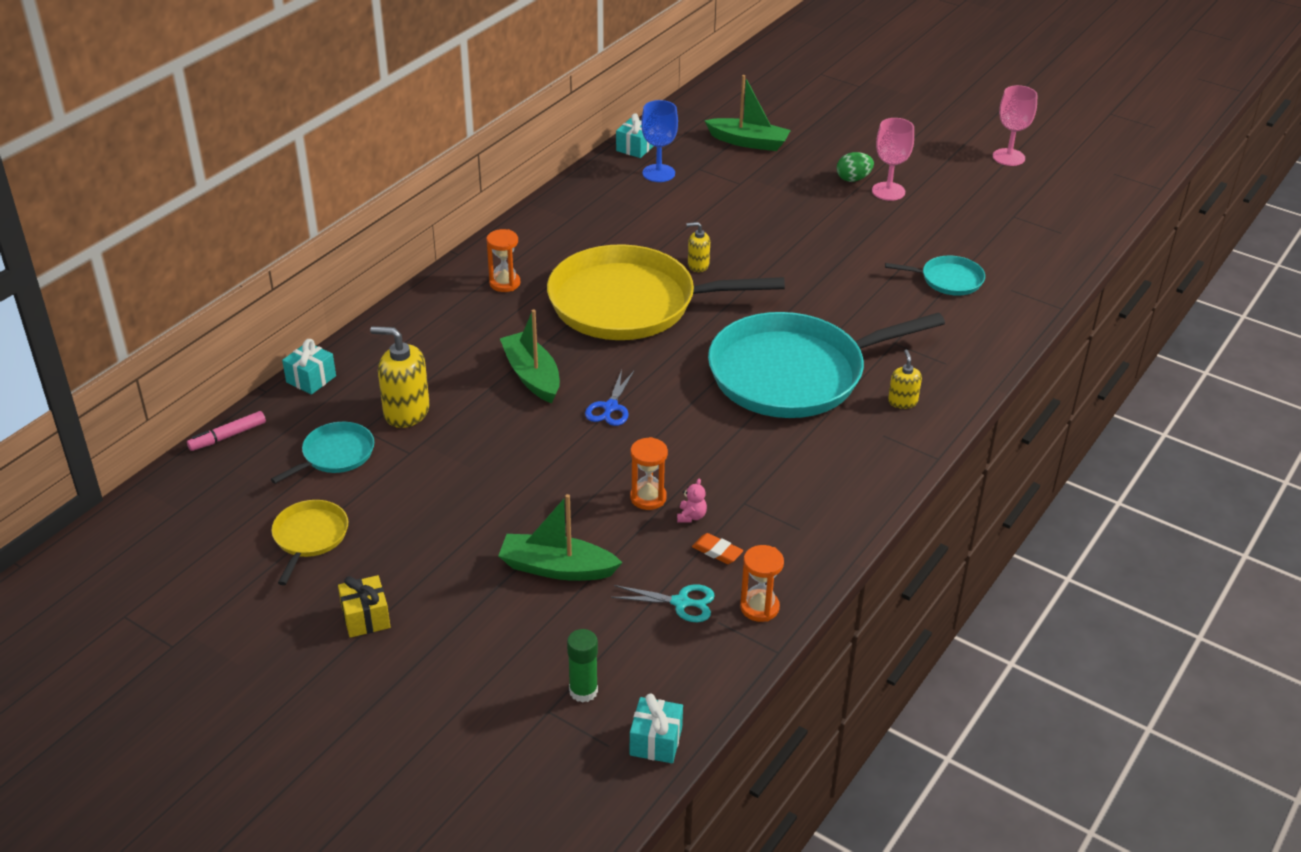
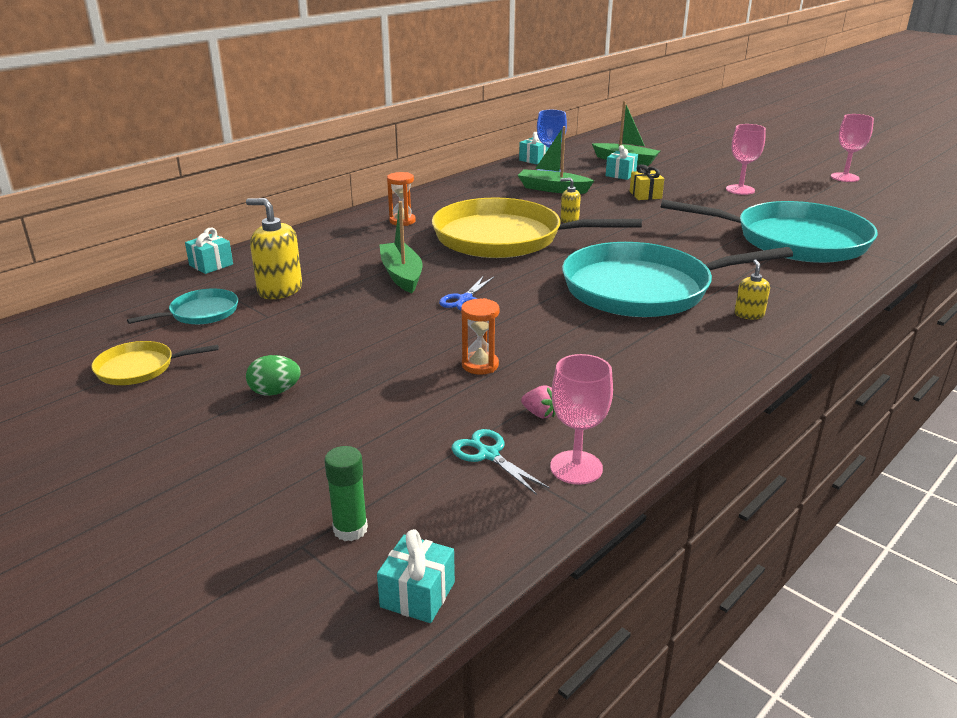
camera: 10 degrees right, 10 degrees down
(228, 436) = (117, 294): pink marker -> none
(309, 537) = (139, 368): yellow pan -> yellow pan turned 120 degrees counterclockwise
(366, 618) = (152, 437): yellow gift -> yellow gift (645, 195)
(557, 568) = (367, 413): green boat -> green boat (553, 189)
(681, 602) = (488, 455): turquoise scissors -> turquoise scissors turned 150 degrees counterclockwise
(691, 516) = (520, 383): pink teddy bear -> none
(717, 551) = (540, 414): orange eraser -> pink strawberry
(746, 171) = (620, 174): none -> turquoise gift
(759, 607) = (576, 467): orange hourglass -> pink goblet
(853, 179) = (710, 182): green egg -> green egg (275, 392)
(948, 280) = (793, 240): turquoise pan -> turquoise pan, size x2.31

